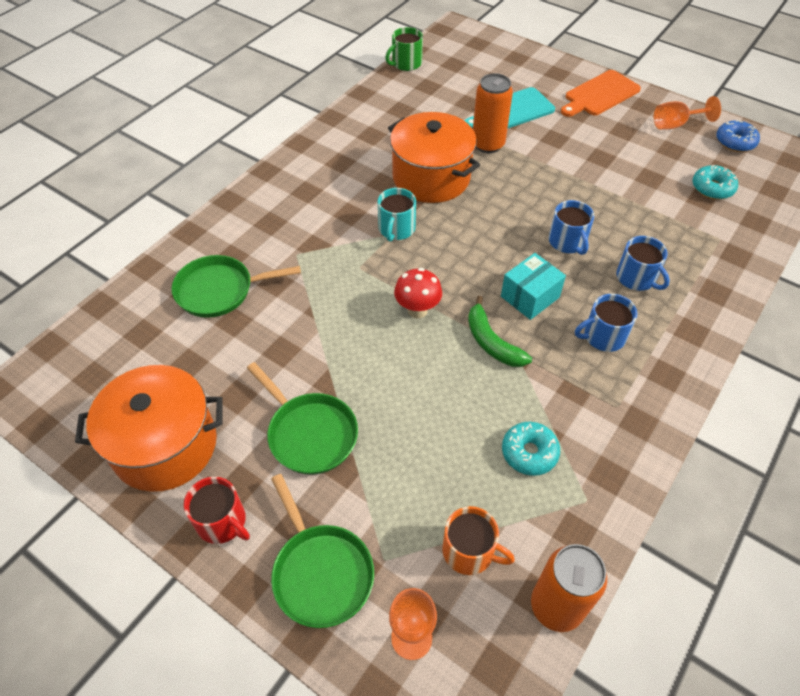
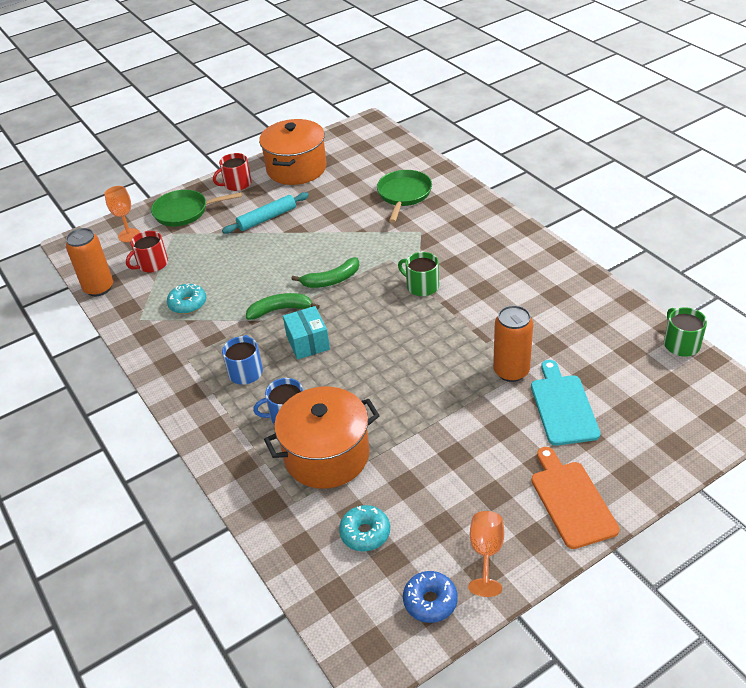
camera: 115 degrees right, 10 degrees down
(309, 433) = (267, 218): green pan -> turquoise rolling pin
(396, 229) = (422, 286): turquoise mug -> green mug
(417, 310) = (331, 280): red mushroom -> green banana
(431, 178) = (477, 320): orange pot -> orange pot (326, 455)
(469, 551) = (152, 264): orange mug -> red mug
(567, 242) = (352, 385): blue mug -> none

